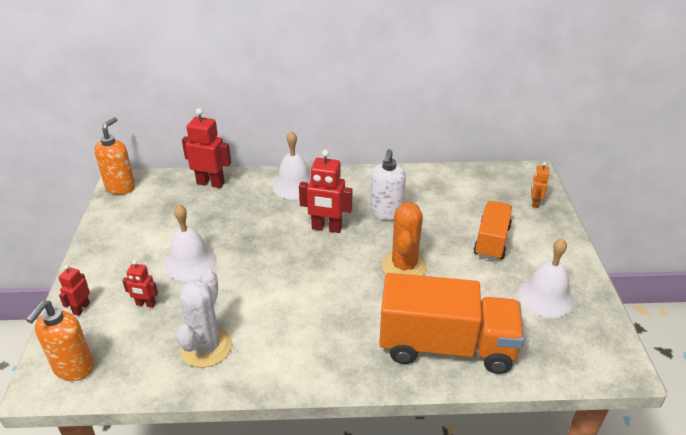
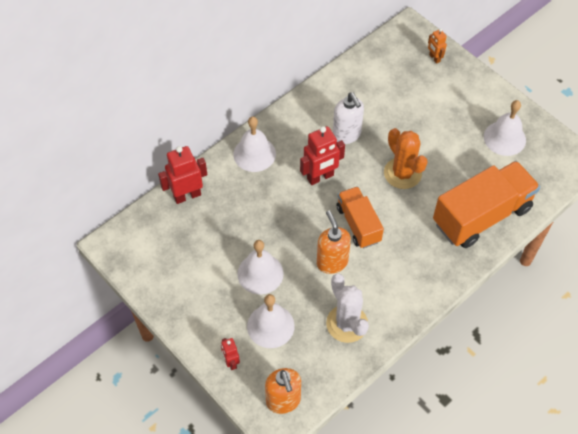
camera: 40 degrees left, 20 degrees up
(121, 187) = (118, 249): orange soap dispenser -> orange soap dispenser (332, 262)
(146, 304) = (270, 326): red robot -> white bell
(491, 241) = (436, 113): orange truck -> orange truck (358, 224)

